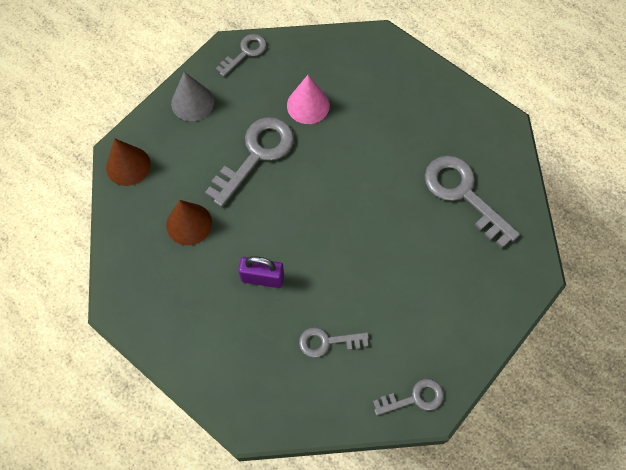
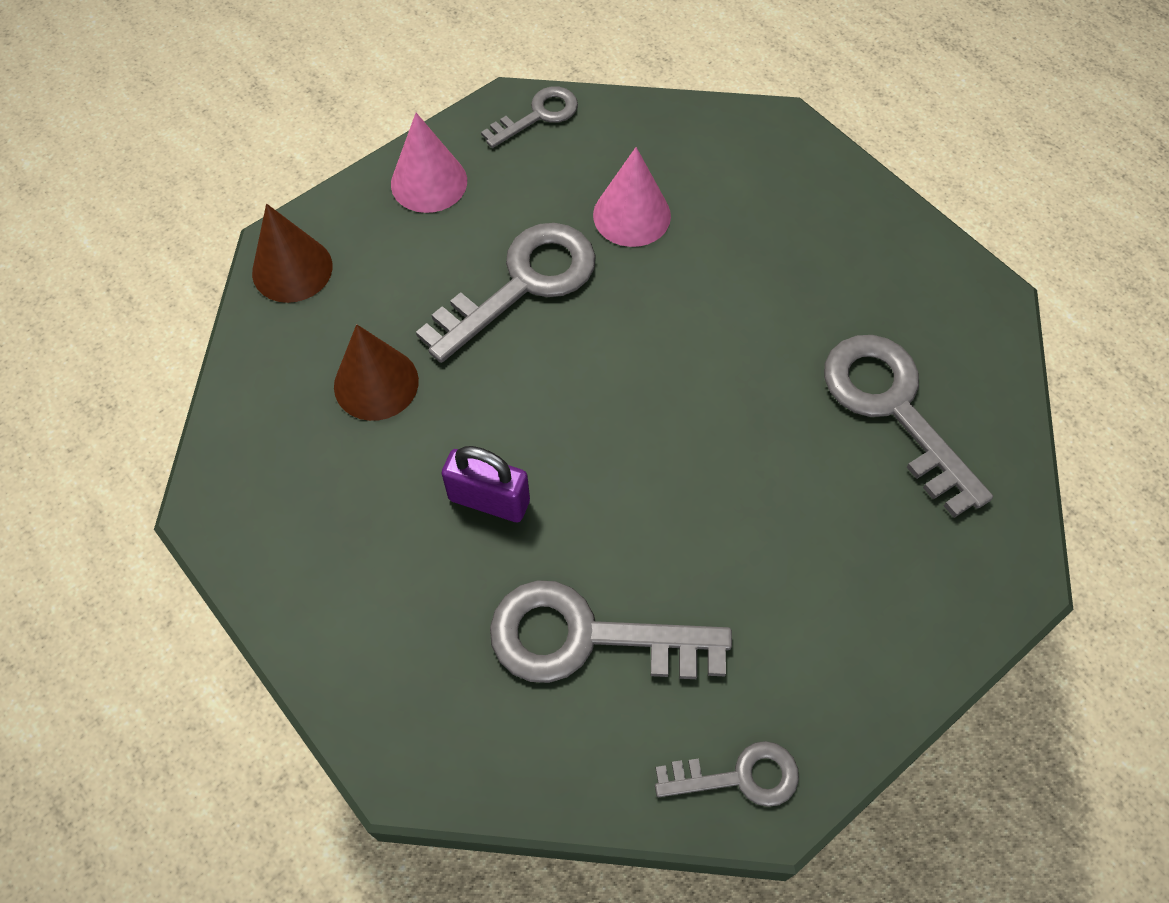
camera: 10 degrees right, 5 degrees down
(192, 102) = (429, 182): grey cone -> pink cone
(327, 342) = (587, 638): grey key -> grey key, size x1.76

